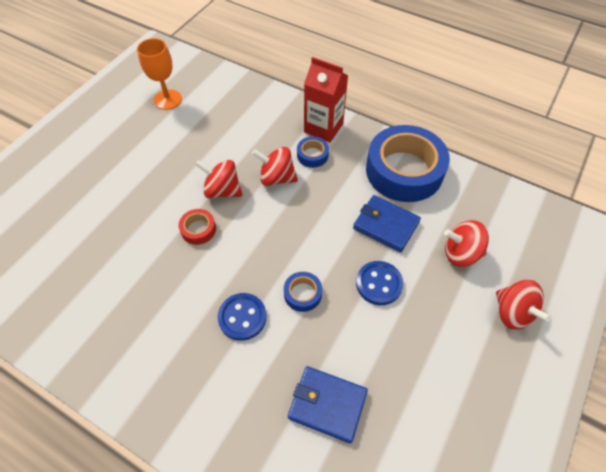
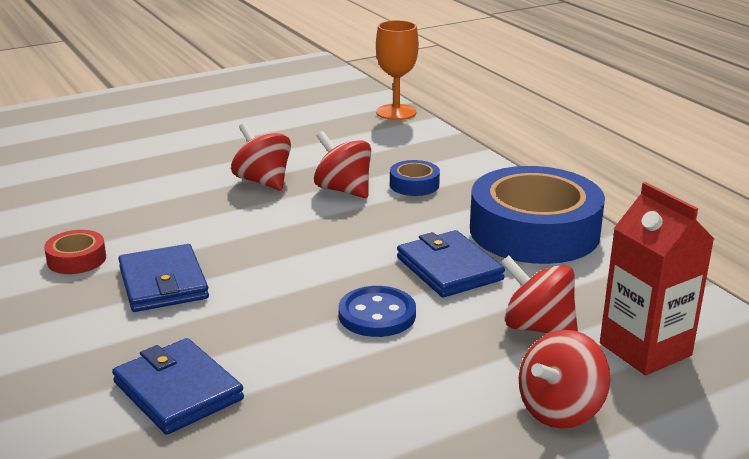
camera: 30 degrees right, 30 degrees down
(168, 99) = (282, 102): orange goblet -> orange goblet (396, 112)
(198, 229) = (197, 202): red tape -> red tape (76, 259)
(242, 317) = (163, 283): blue button -> blue wallet
(302, 294) = (261, 289): blue tape -> none
(323, 128) = (457, 167): red carton -> red carton (645, 349)
(512, 312) = (560, 410): red spinning top -> red spinning top turned 45 degrees clockwise

